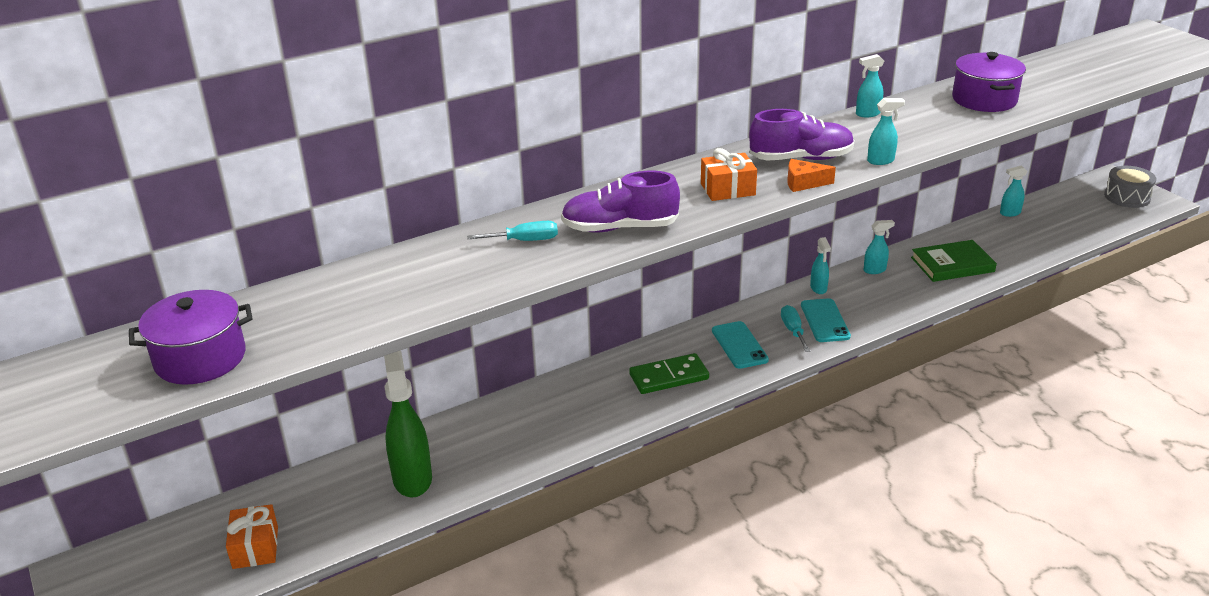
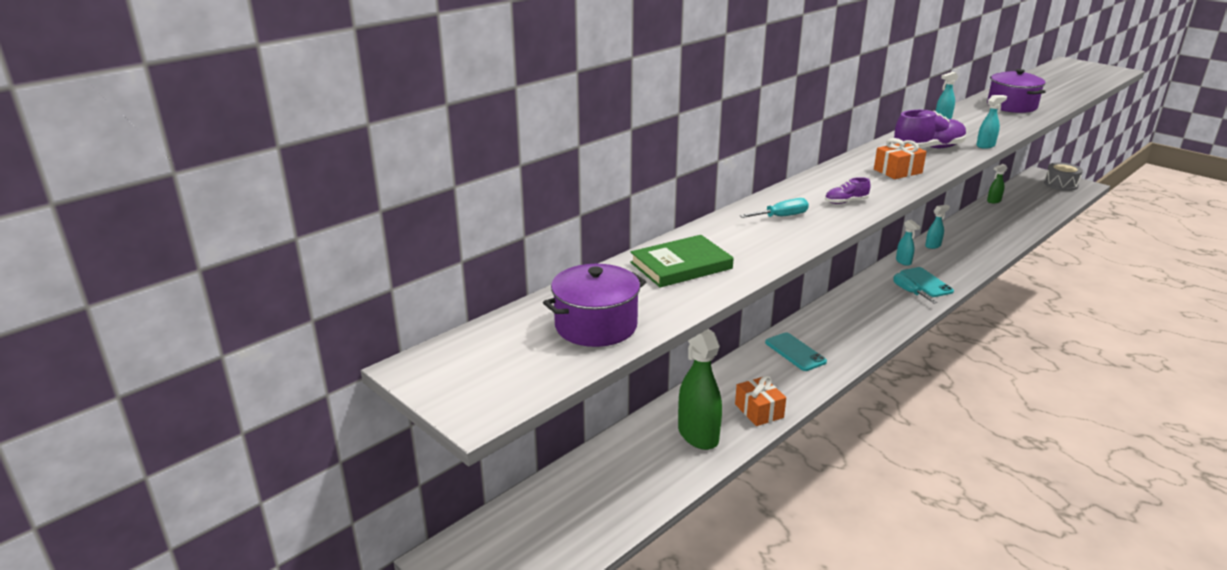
camera: 15 degrees left, 5 degrees down
(255, 547) = (601, 510): orange gift -> orange gift (759, 411)
(619, 228) = (846, 202): purple shoe -> purple shoe, size x0.50
(669, 377) = (843, 334): green domino -> none
(739, 345) = (878, 306): turquoise phone -> turquoise phone (795, 352)
(803, 183) = (948, 163): orange cheese -> none
(952, 264) = (983, 237): green book -> green book (681, 265)
(1009, 213) = (993, 201): turquoise spray bottle -> green spray bottle

